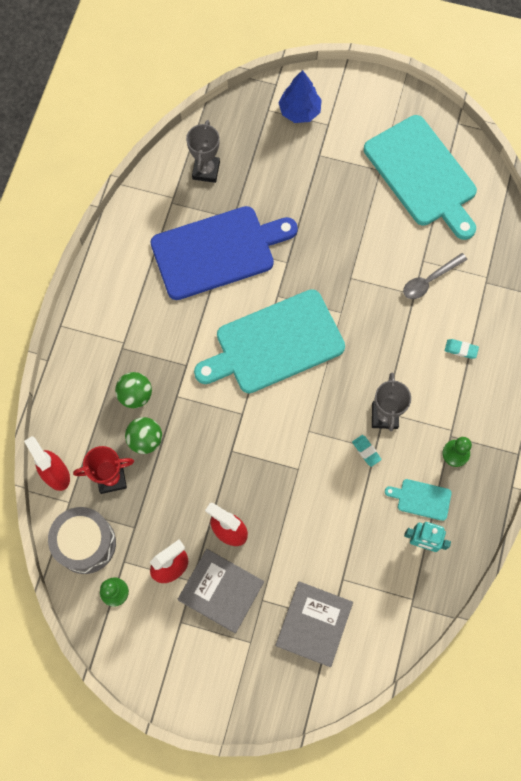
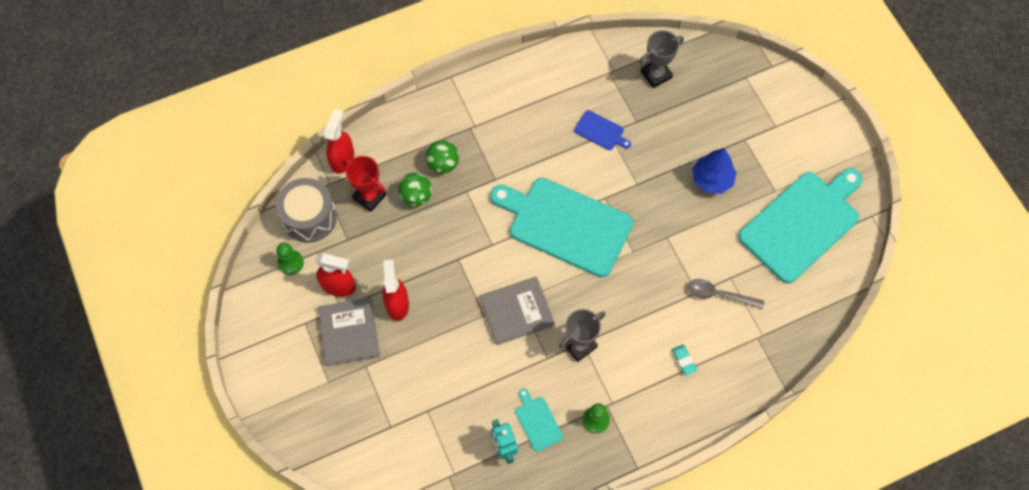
camera: 50 degrees right, 5 degrees down
(217, 251) = (600, 131): blue cutting board -> blue cutting board, size x0.42
(299, 111) = (766, 99): blue tree -> blue tree (712, 179)
(314, 624) = (377, 416): grey book -> grey book (516, 311)
(366, 451) = (540, 353): turquoise eraser -> none
(422, 174) = (802, 223): turquoise cutting board -> turquoise cutting board turned 150 degrees counterclockwise

